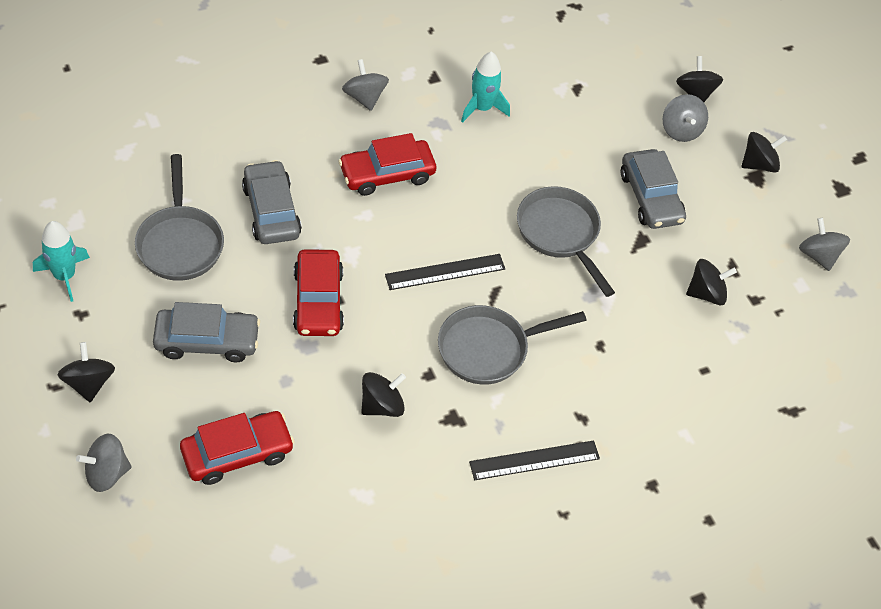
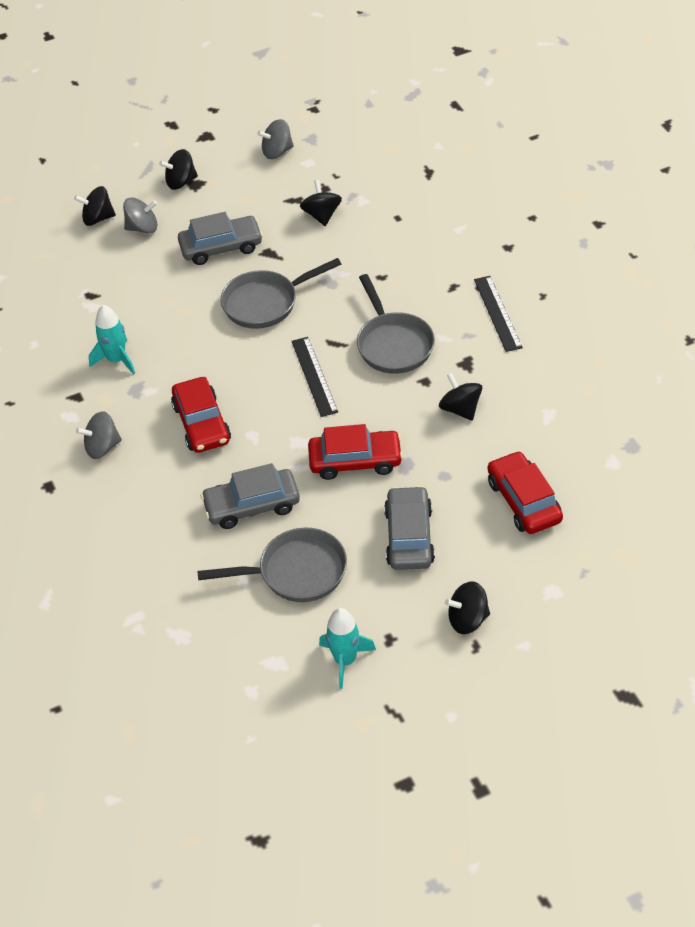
camera: 80 degrees left, 5 degrees down
(107, 473) = (560, 591): grey spinning top -> none
(758, 164) = (181, 182): black spinning top -> black spinning top turned 90 degrees counterclockwise

